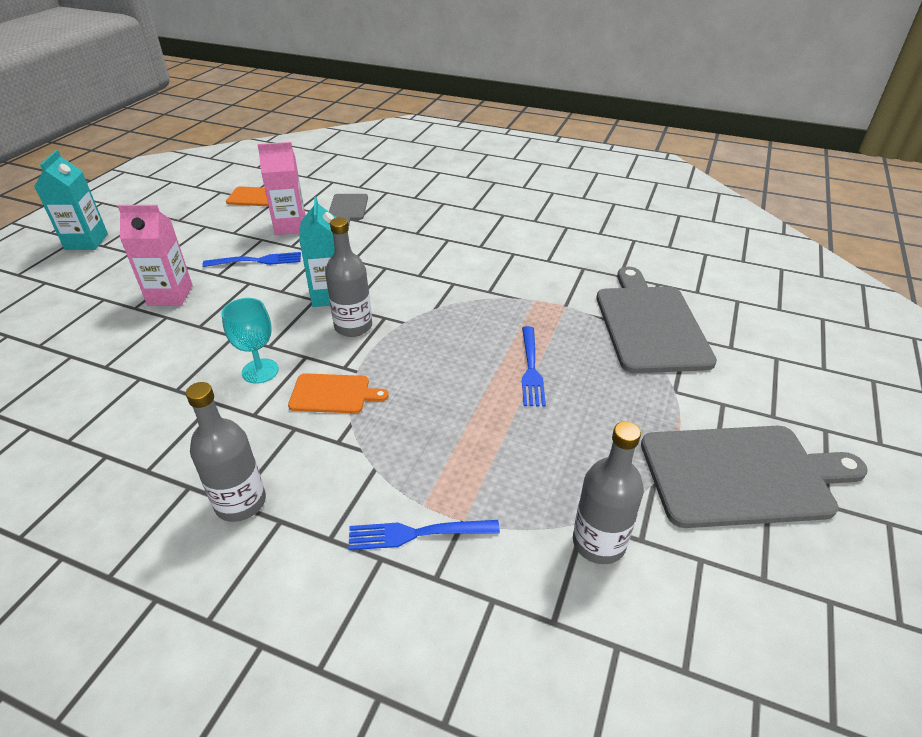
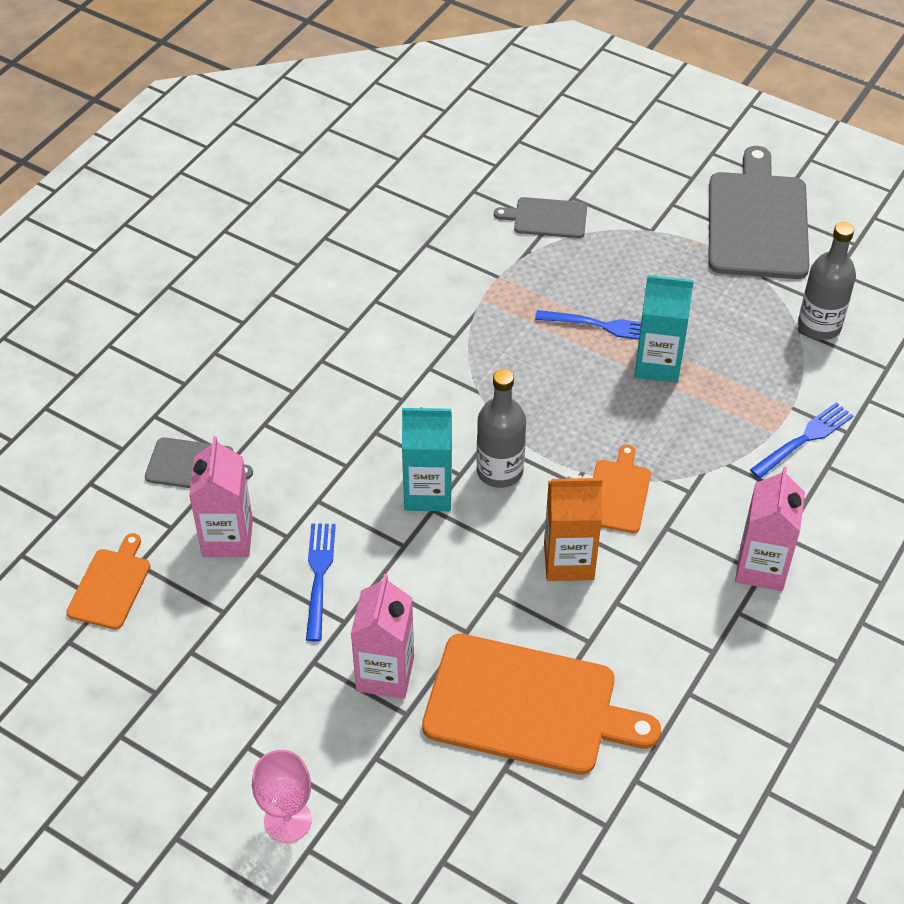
camera: 80 degrees left, 10 degrees up
(69, 272) = (287, 820): none -> pink goblet
(86, 241) = (191, 818): turquoise carton -> turquoise carton (657, 364)
(122, 362) = (527, 706): none -> orange cutting board
(240, 502) = (761, 567): grey bottle -> pink carton
(260, 371) = (568, 561): turquoise goblet -> orange carton
(417, 533) = (804, 439): blue fork -> blue fork turned 135 degrees counterclockwise
(650, 324) = (547, 218): grey cutting board -> grey cutting board, size x0.51

